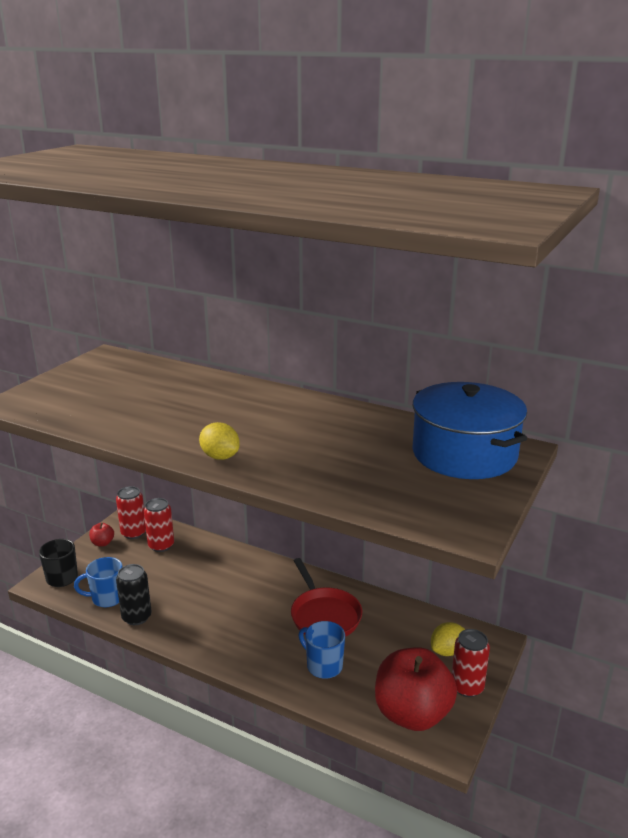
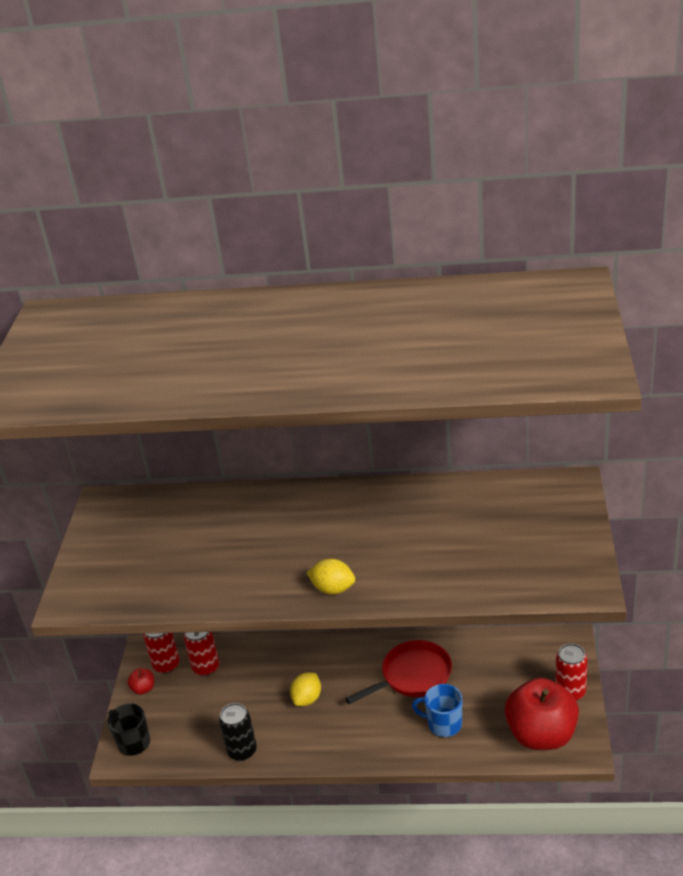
camera: 20 degrees left, 10 degrees up
(107, 598) = (197, 744): blue mug -> none
(324, 615) = (412, 676): red pan -> red pan turned 75 degrees counterclockwise
(447, 651) = (536, 666): yellow lemon -> yellow lemon (307, 698)
(464, 454) = (533, 506): blue pot -> none

